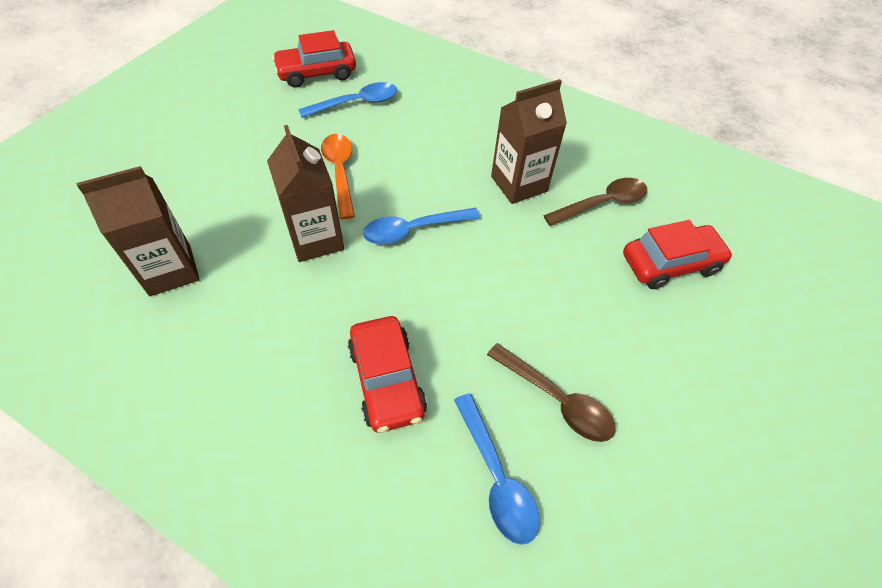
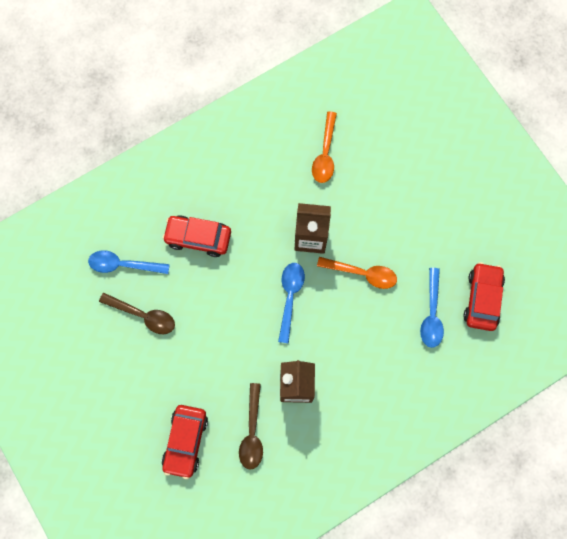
camera: 120 degrees right, 20 degrees up
(170, 270) = (325, 153): brown carton -> orange spoon
(556, 399) = (143, 315): brown spoon -> brown spoon turned 135 degrees counterclockwise

